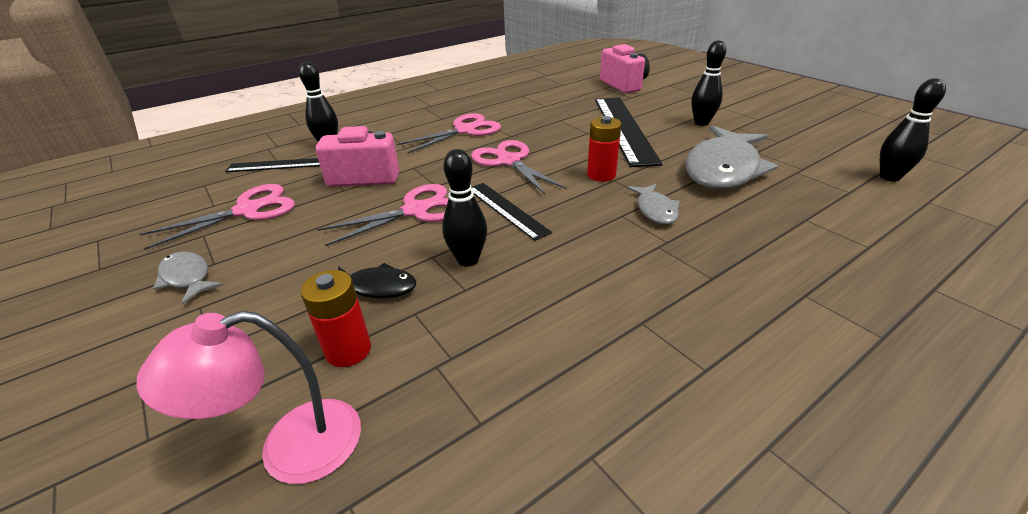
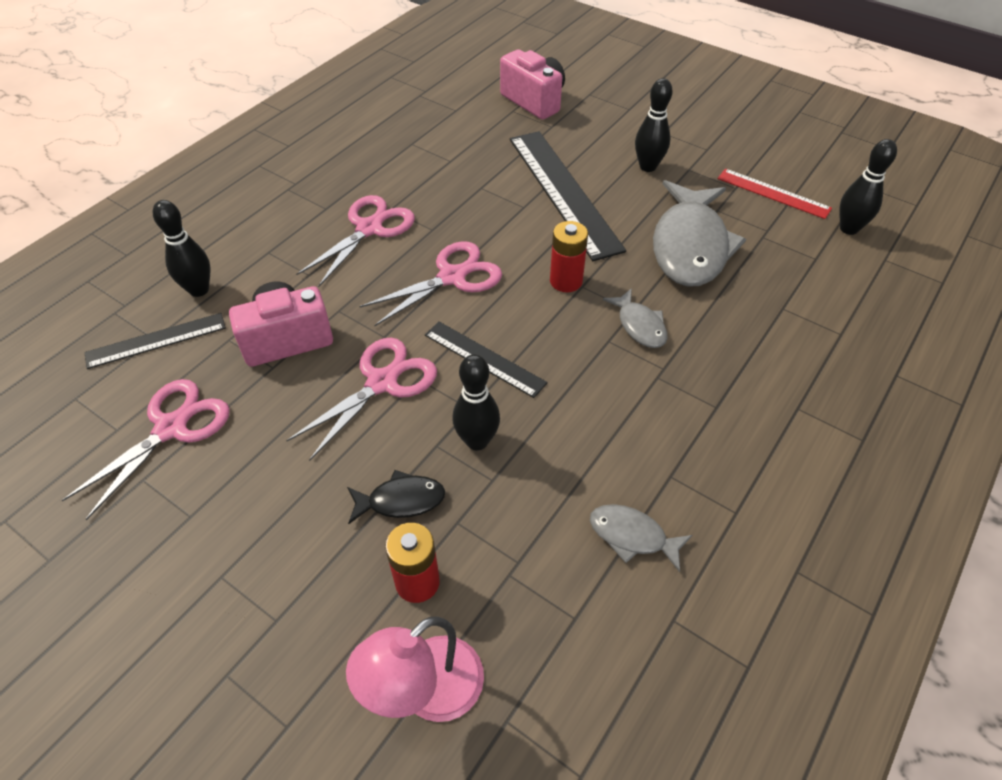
camera: 20 degrees left, 15 degrees up
(187, 278) = (175, 544): grey fish -> grey fish (632, 536)
(509, 161) = (452, 277): pink scissors -> pink scissors turned 105 degrees clockwise
(814, 148) = (773, 193): none -> red ruler

